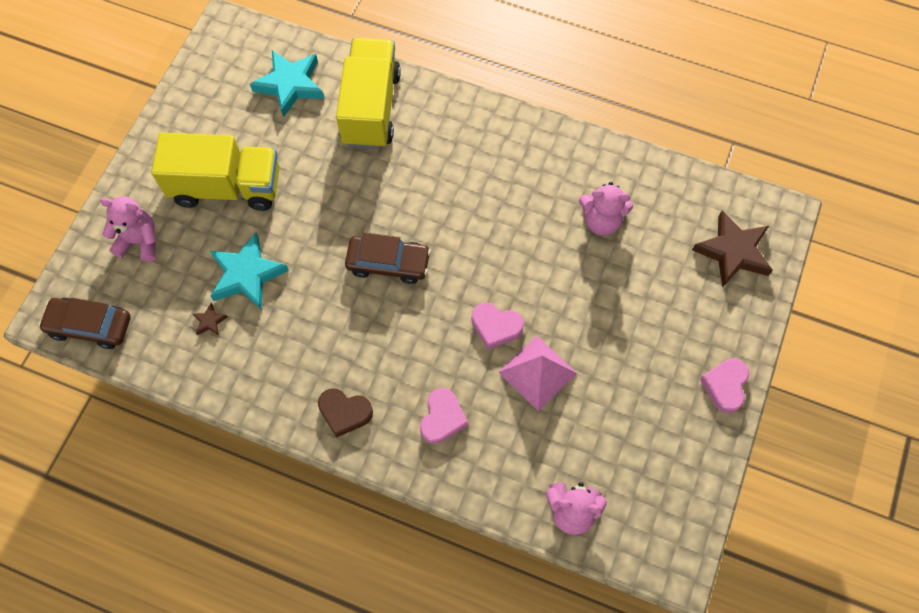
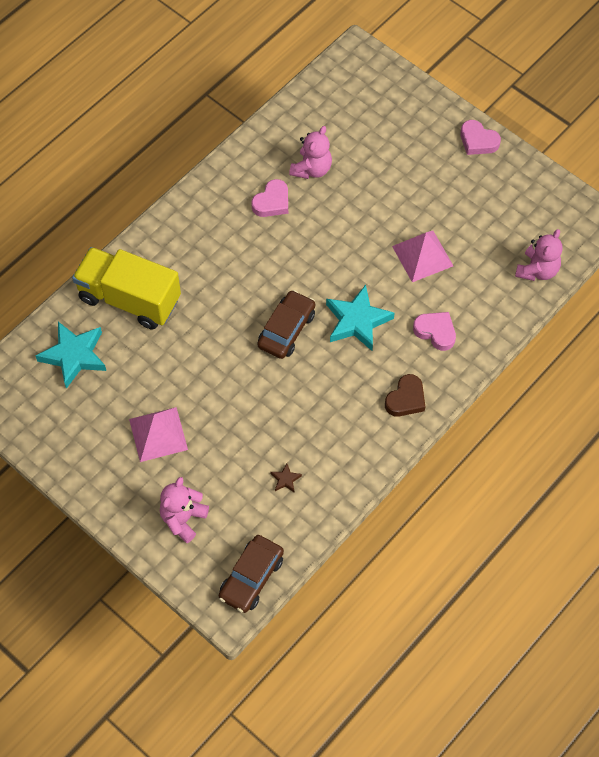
camera: 70 degrees left, 5 degrees down
(227, 187) = (158, 434): yellow truck -> pink pyramid
(247, 275) = (253, 439): turquoise star -> turquoise star (357, 321)
(496, 327) = (373, 271): pink heart -> pink heart (272, 202)
(733, 252) = (374, 95): brown star -> none

